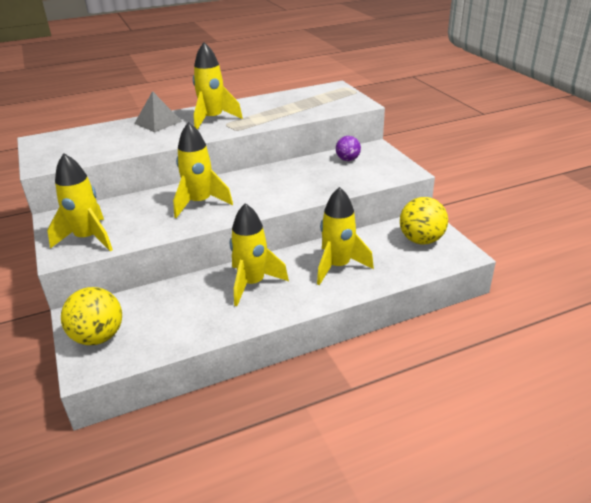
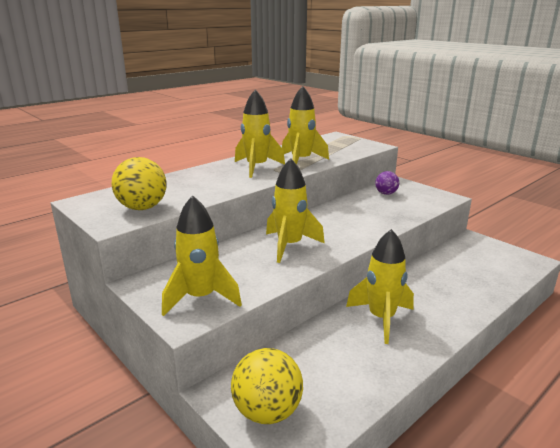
camera: 20 degrees left, 10 degrees down
(158, 122) = (202, 174): grey pyramid -> none
(338, 266) = (443, 288): yellow rocket -> yellow rocket (301, 161)
(421, 240) = (487, 254): yellow ball -> yellow ball (142, 208)

